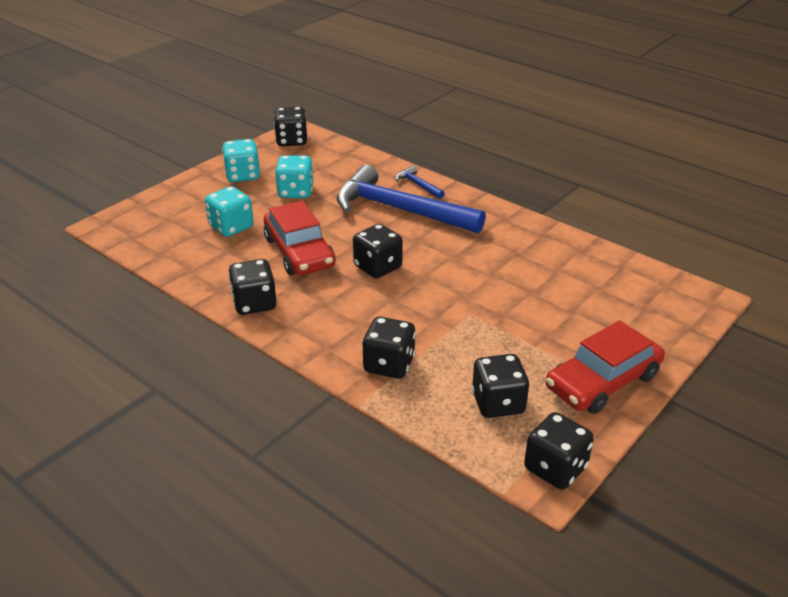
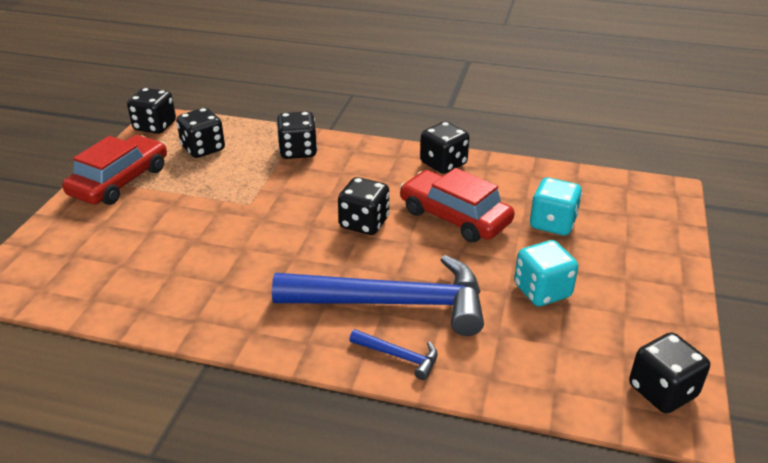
camera: 155 degrees right, 0 degrees up
(243, 175) = (635, 296): turquoise dice -> none

